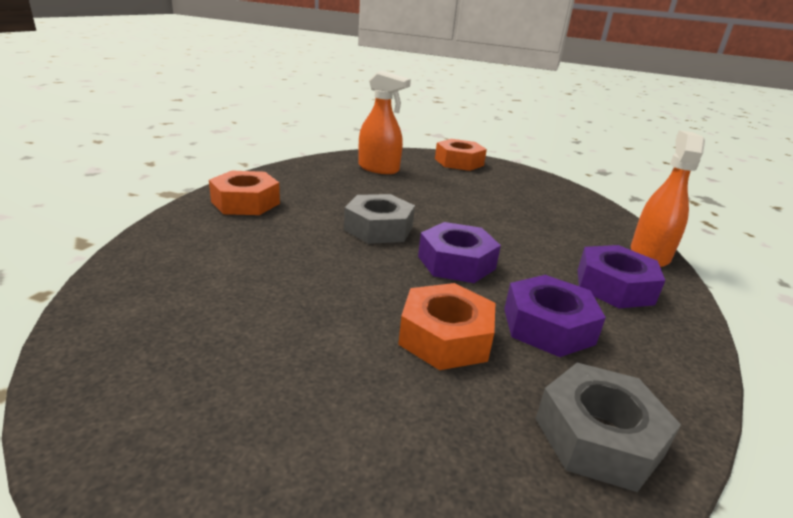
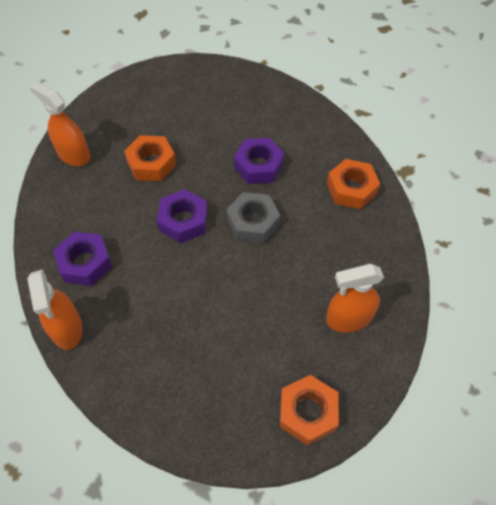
camera: 145 degrees right, 30 degrees up
(548, 326) = (111, 200): purple nut -> purple nut (258, 166)
(598, 436) = (73, 155): grey nut -> orange spray bottle

